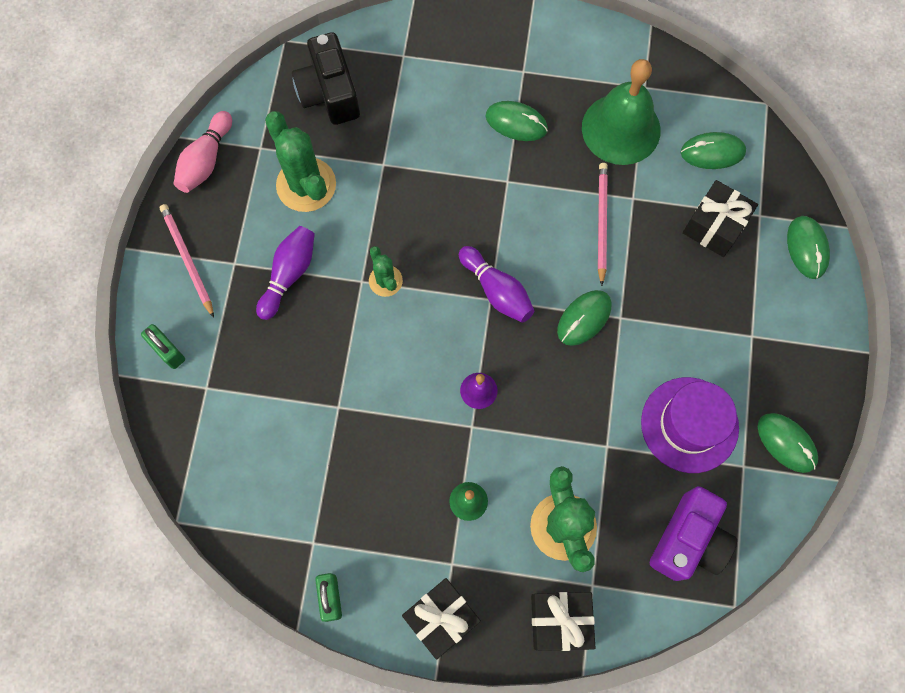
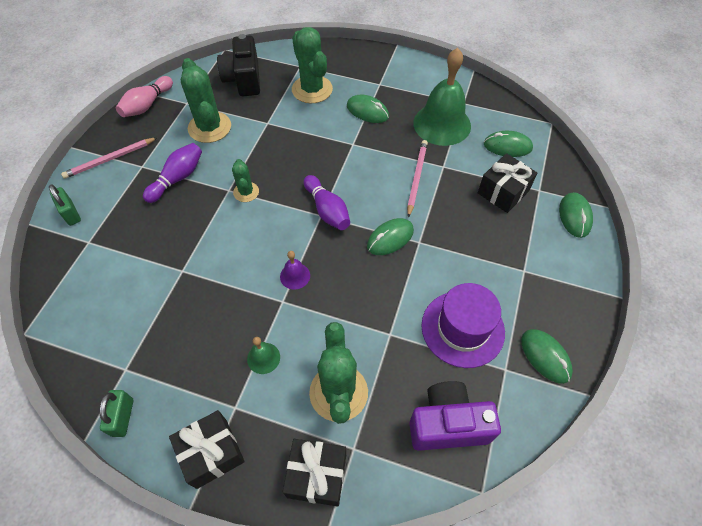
camera: 10 degrees right, 15 degrees down
(187, 259) = (110, 159): pink pencil -> pink pencil turned 105 degrees counterclockwise
(431, 96) = (312, 89): none -> green cactus
(688, 540) = (447, 424): purple camera -> purple camera turned 135 degrees counterclockwise

